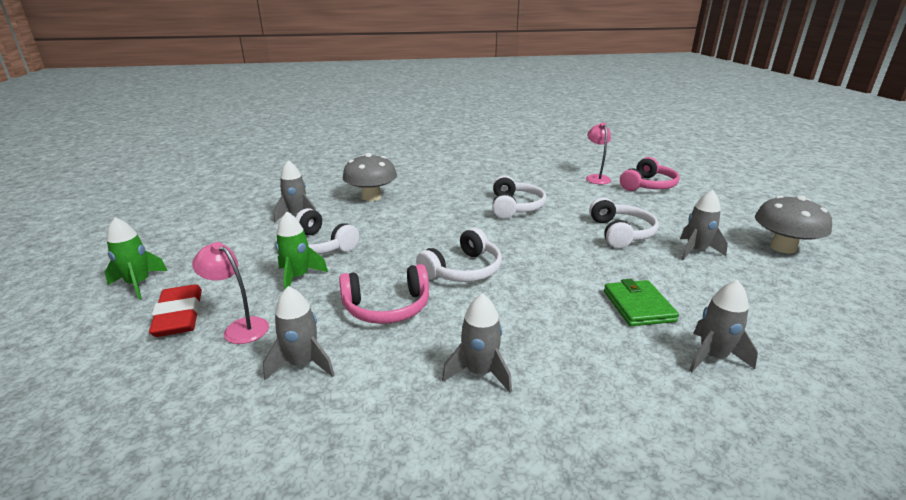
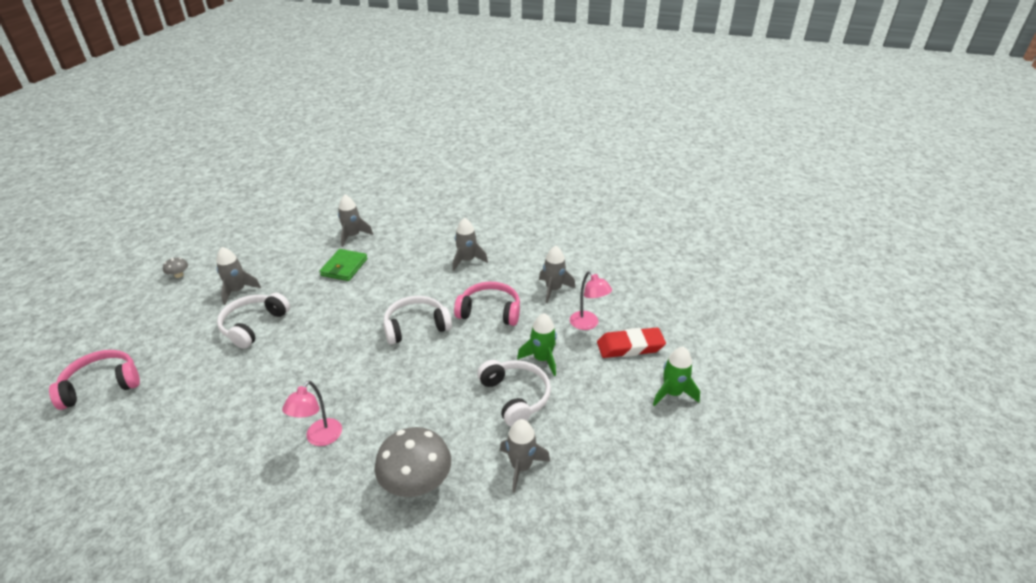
camera: 155 degrees left, 10 degrees up
(179, 316) = (630, 346): red eraser -> red eraser turned 75 degrees clockwise
(515, 207) = (285, 395): white headphones -> none
(596, 178) = (119, 425): pink lamp -> pink lamp (320, 438)
(783, 247) = (179, 275): grey mushroom -> grey mushroom, size x0.45

